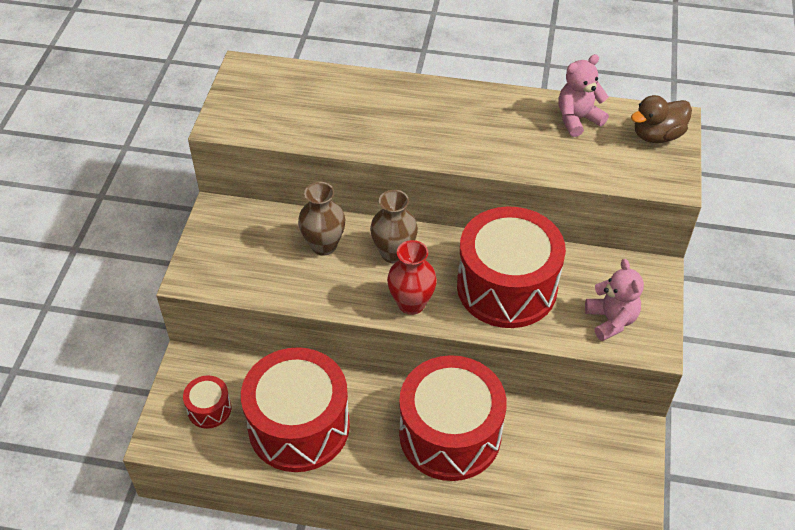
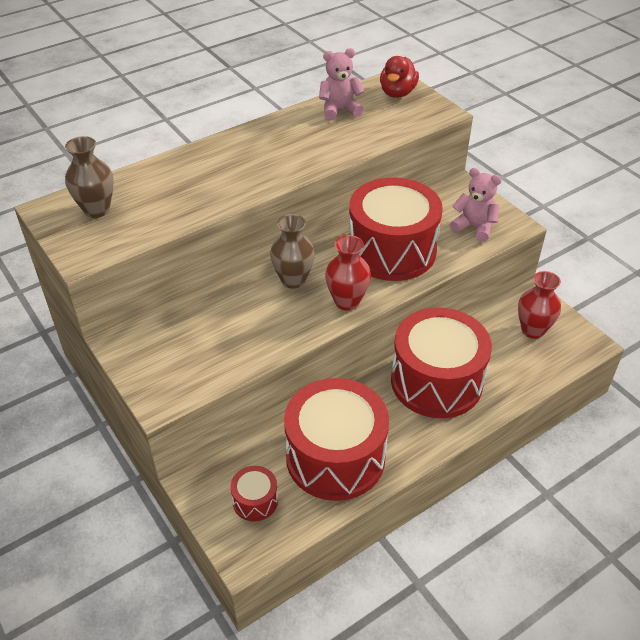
camera: 45 degrees left, 5 degrees down
(324, 245) = (236, 308): brown vase -> brown vase (97, 210)
(577, 119) = (339, 110): pink teddy bear -> pink teddy bear turned 60 degrees clockwise
(595, 462) = (532, 330): none -> red vase
(657, 135) = (397, 93): brown duck -> red duck

